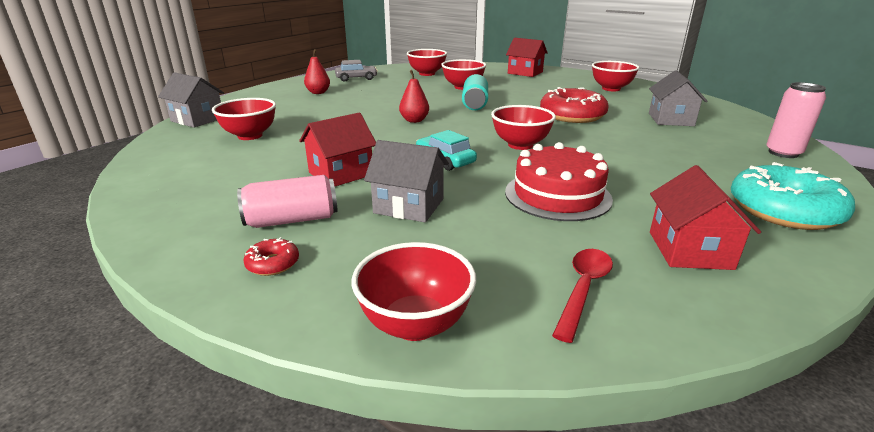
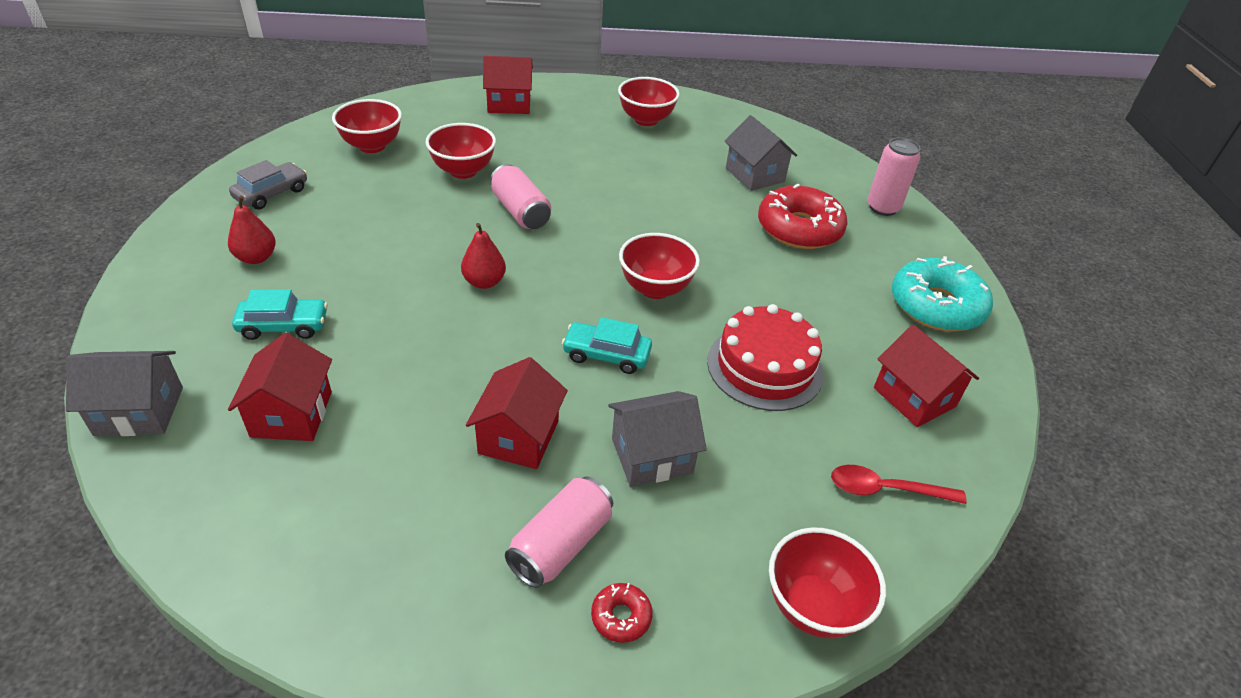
camera: 40 degrees left, 15 degrees up
(250, 136) = (292, 414): red bowl -> red house
(294, 112) = (284, 326): none -> turquoise car
(475, 104) = (520, 211): turquoise can -> pink can
(572, 115) = (655, 201): red donut -> red donut (799, 228)
(583, 289) = (885, 489): red spoon -> red spoon turned 75 degrees counterclockwise

